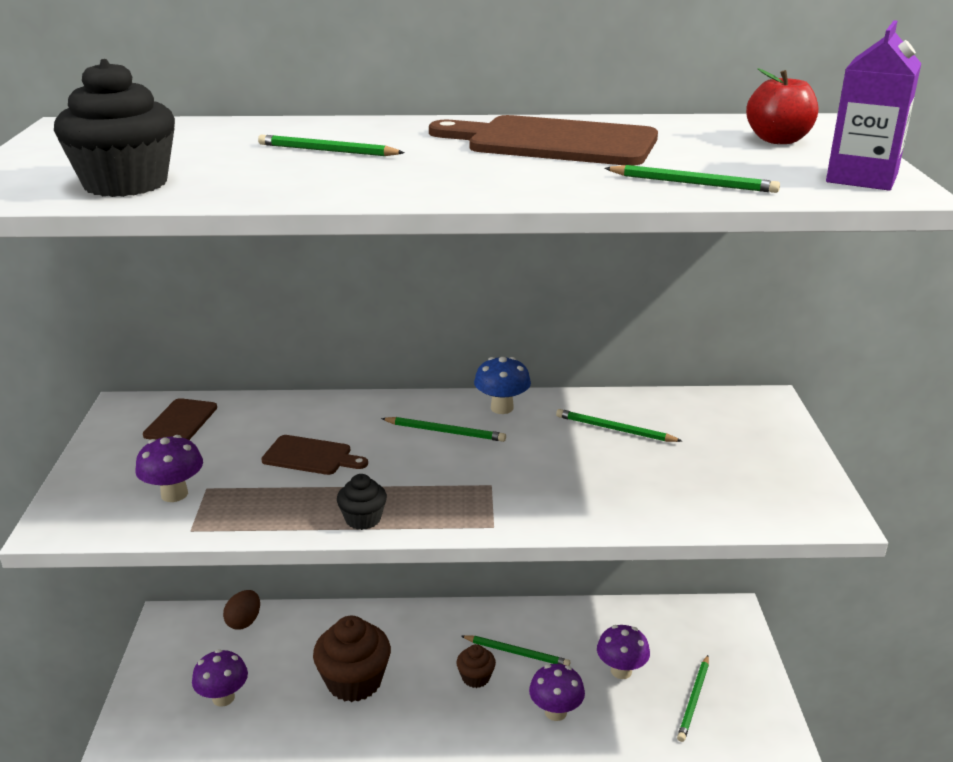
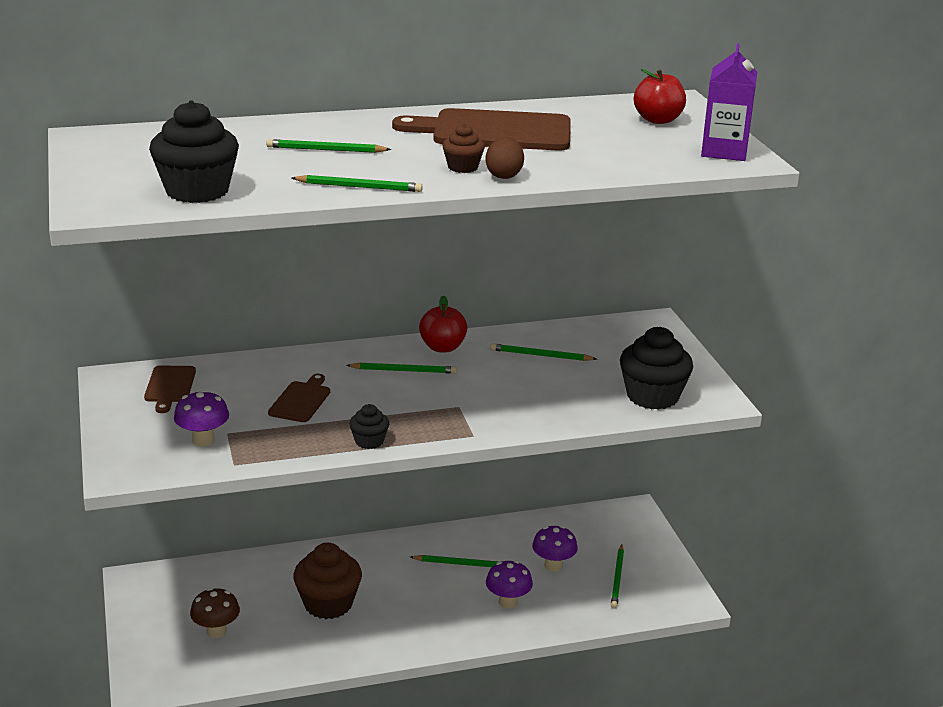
camera: 15 degrees left, 0 degrees up
(223, 698) = (216, 631): purple mushroom -> brown mushroom
(244, 622) = (207, 572): brown egg -> brown egg (504, 175)
(310, 456) = (301, 400): brown cutting board -> brown cutting board turned 75 degrees counterclockwise
(476, 677) = (433, 586): brown cupcake -> brown cupcake (463, 167)
(502, 408) = (442, 347): blue mushroom -> red apple
(692, 183) = (611, 163): green pencil -> green pencil (359, 187)
(742, 498) = (652, 396): none -> black cupcake

